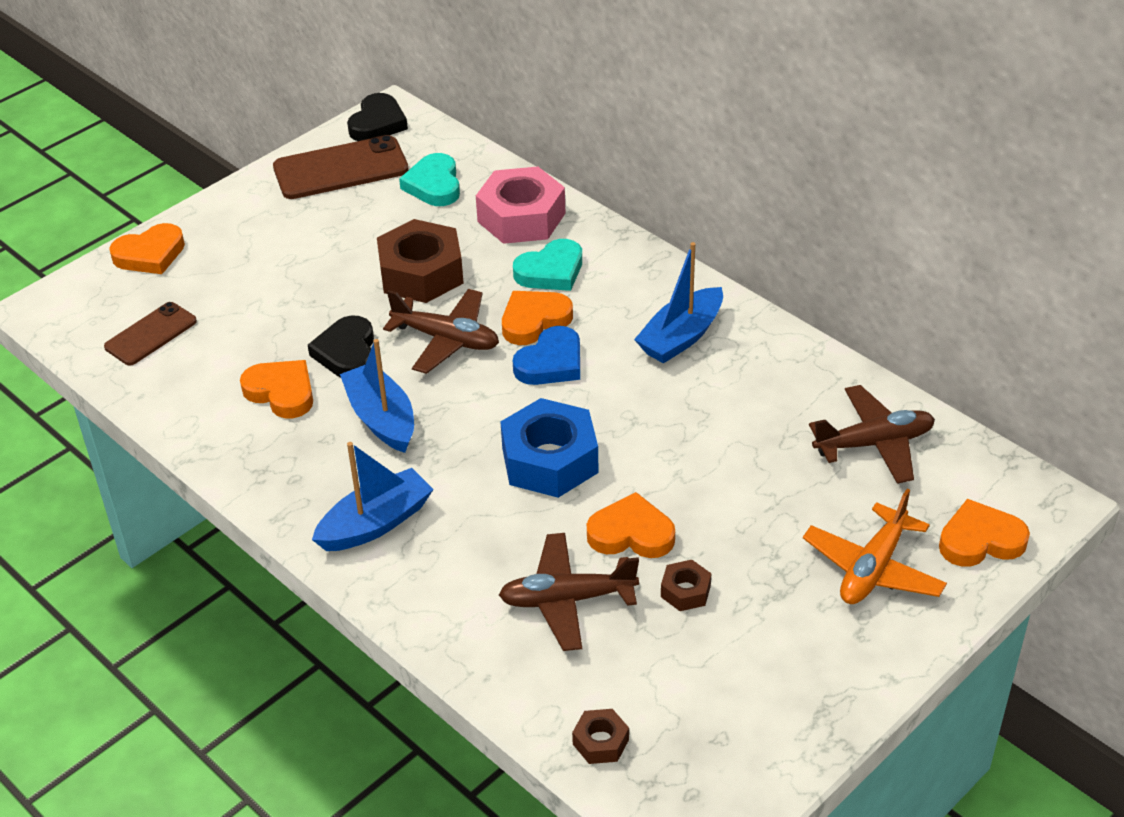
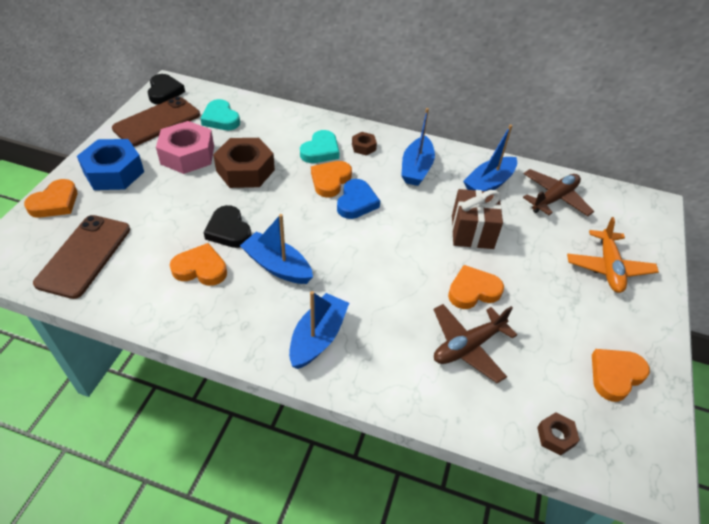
camera: 30 degrees left, 5 degrees up
(151, 334) = (84, 256): brown phone -> brown phone, size x1.60
(446, 339) = (286, 205): brown plane -> none
(521, 217) = (284, 125): pink nut -> pink nut (187, 155)
(549, 460) = (396, 261): blue nut -> blue nut (114, 172)
(685, 591) = (528, 316): brown nut -> brown nut (363, 147)
(695, 454) = (472, 232): none -> brown gift
(782, 391) = (489, 183): none -> blue boat
(980, 540) = (643, 234): orange heart -> orange heart (615, 375)

